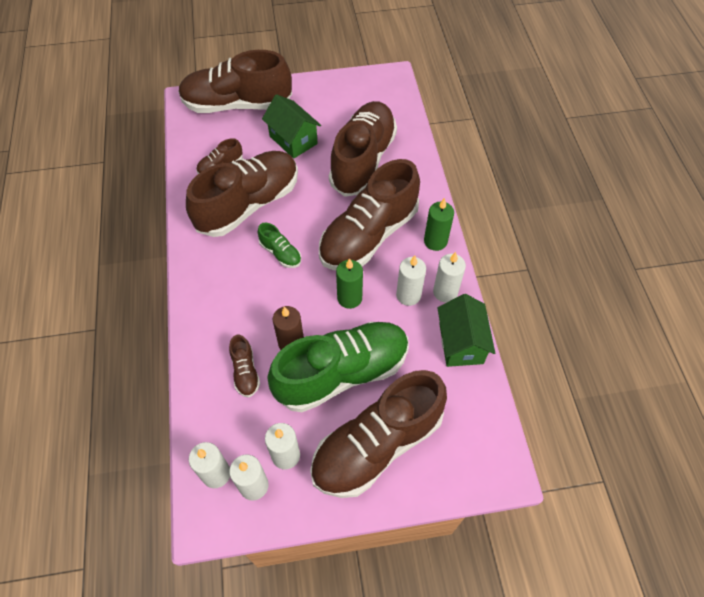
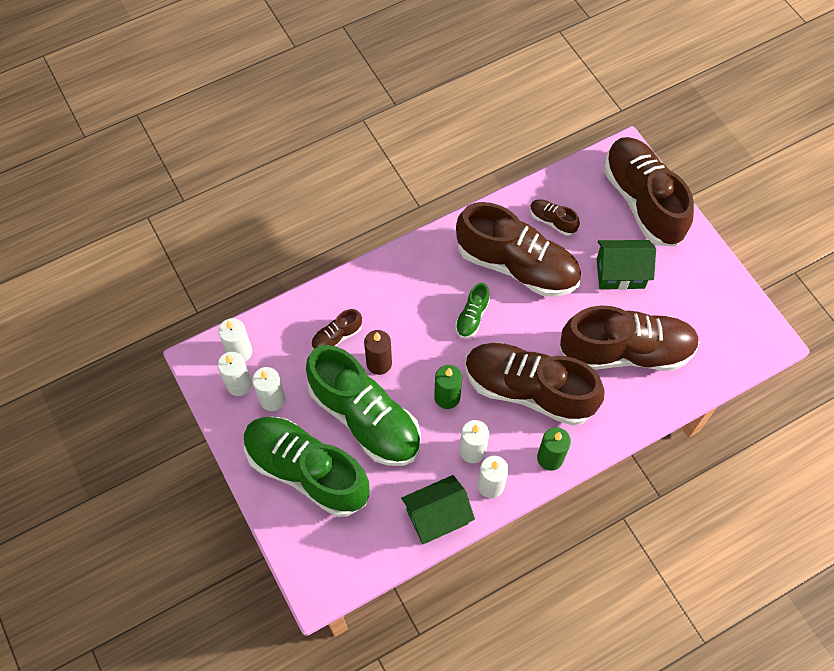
camera: 70 degrees right, 5 degrees up
(293, 140) = (620, 273): green house -> green house turned 60 degrees clockwise
(377, 444) = (307, 471): brown shoe -> green shoe

